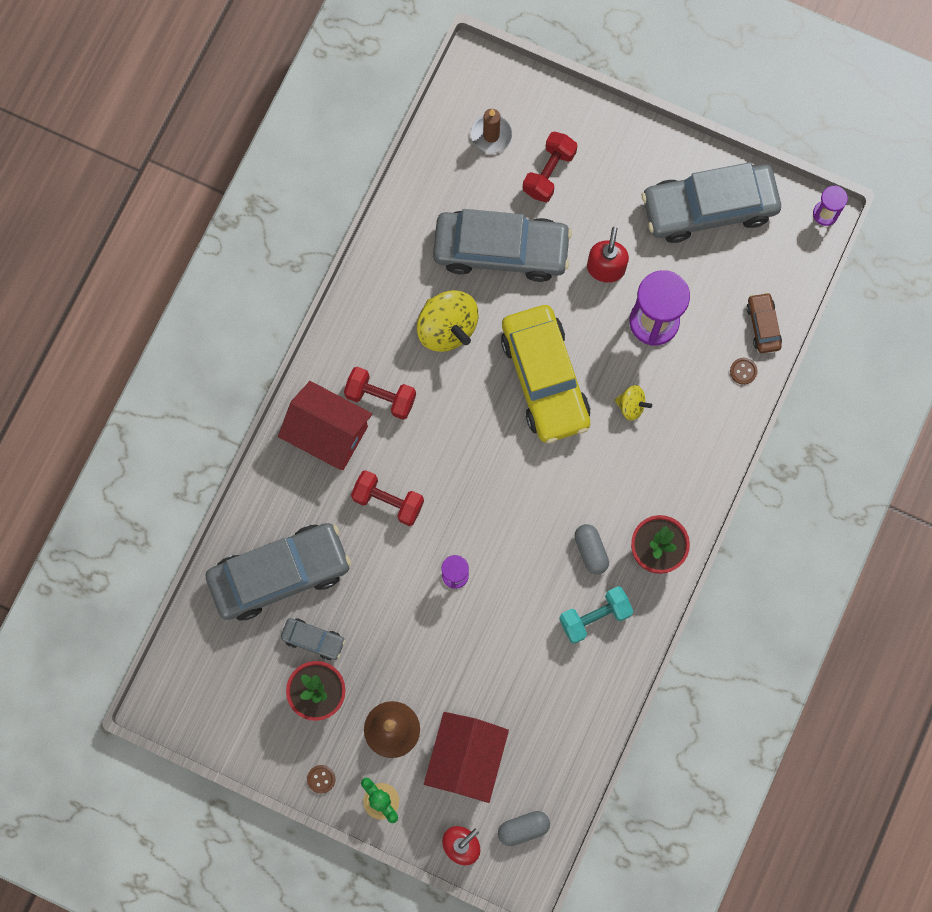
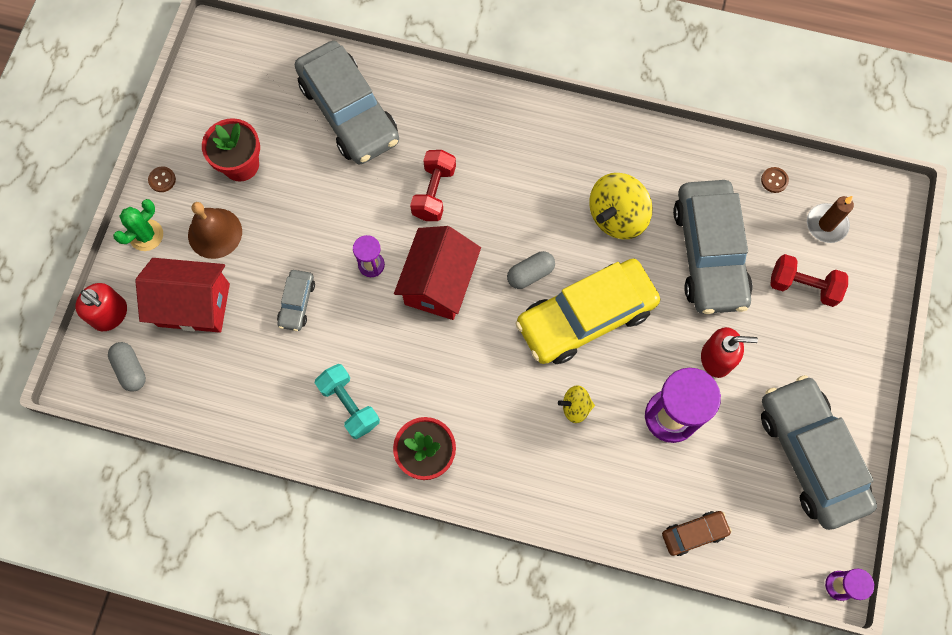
camera: 80 degrees right, 5 degrees down
(313, 640) = (291, 150): grey car -> grey car (297, 303)
(328, 433) = (489, 129): red house -> red house (439, 283)
(380, 397) = (534, 168): red dumbbell -> none
(590, 551) = (416, 390): grey capsule -> grey capsule (530, 274)
(631, 406) = (575, 407): yellow spinning top -> yellow spinning top turned 75 degrees clockwise
(743, 371) = (638, 519): brown button -> brown button (774, 180)

